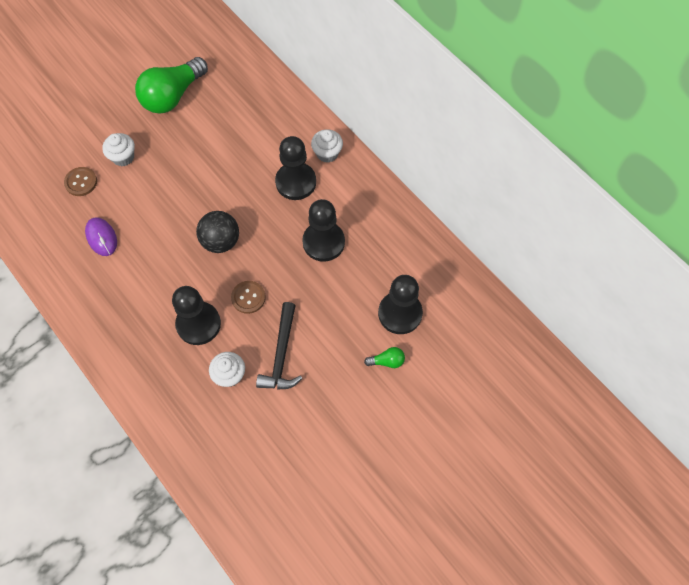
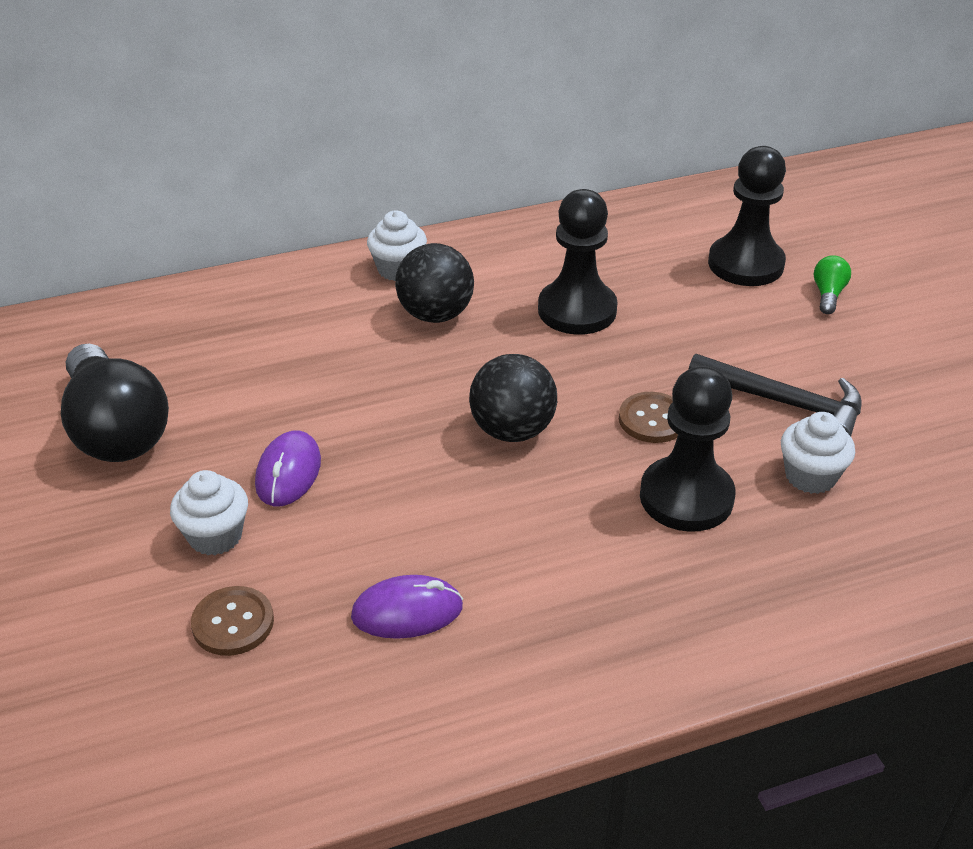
camera: 70 degrees left, 25 degrees down
(166, 167) = (288, 473): none -> purple mouse
(173, 96) = (116, 429): green light bulb -> black light bulb
(296, 182) = (435, 314): black pawn -> black ball

